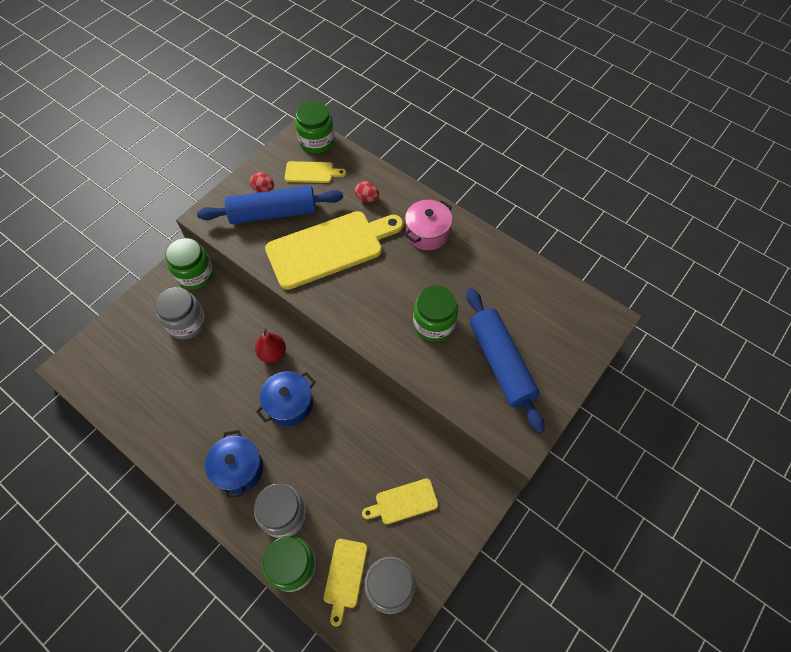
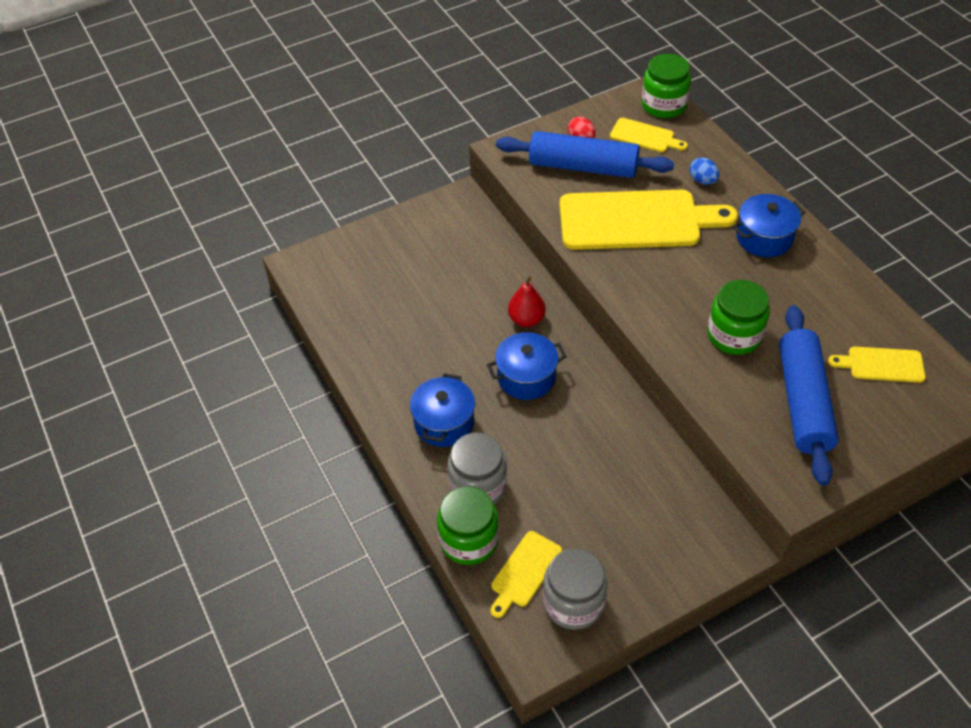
camera: 25 degrees right, 10 degrees down
(186, 323) = (440, 259): grey jar -> none
(195, 274) = (468, 213): green jar -> none
(367, 198) = (702, 181): red egg -> blue egg
(403, 502) = (623, 522): yellow cutting board -> yellow cutting board (881, 365)
(427, 233) = (764, 238): pink pot -> blue pot

